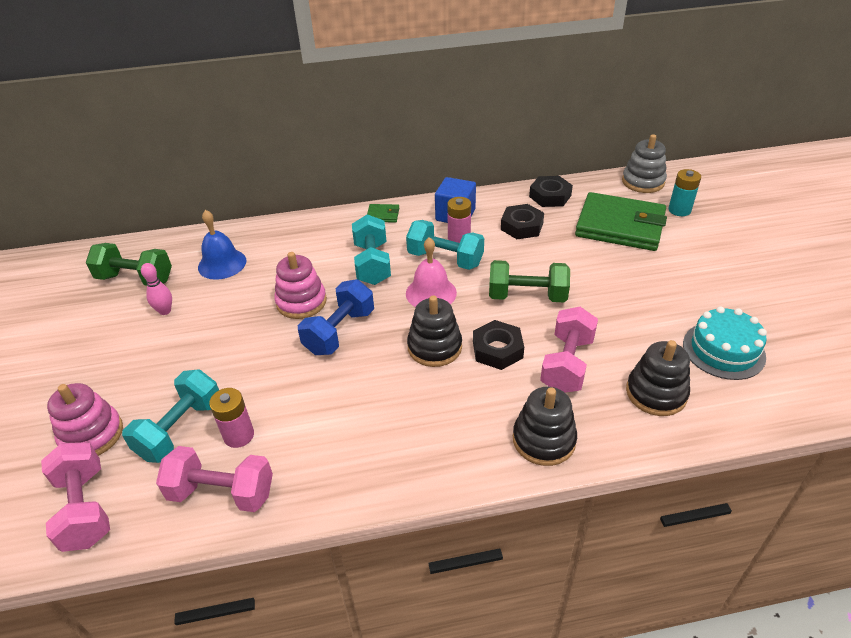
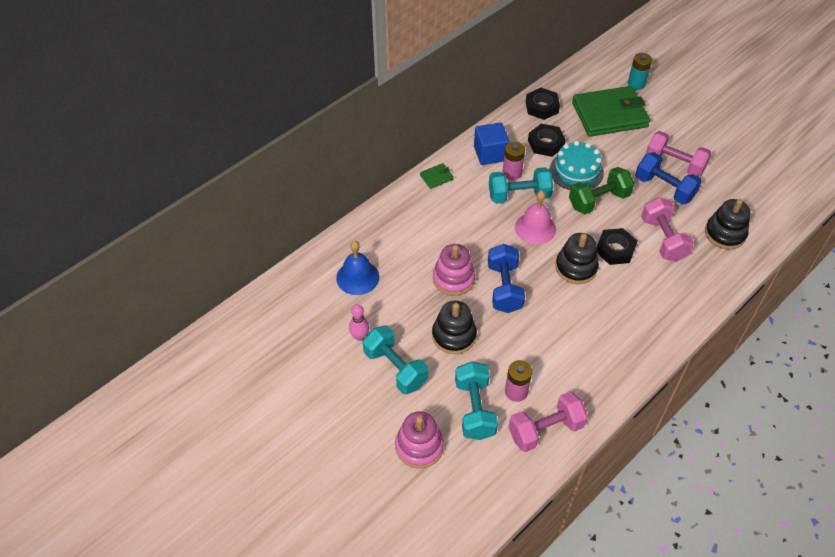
camera: 35 degrees left, 10 degrees up
(85, 508) = (473, 488): pink dumbbell -> pink dumbbell (674, 165)
(135, 279) = (302, 323): green dumbbell -> none
(372, 264) = (472, 224): turquoise dumbbell -> turquoise dumbbell (395, 368)
(544, 440) = (691, 296): black stacking toy -> black stacking toy (454, 335)
(619, 315) = (664, 188): none -> blue dumbbell
(643, 182) = (594, 67): grey stacking toy -> none
(723, 350) = (738, 186): turquoise cake -> turquoise cake (576, 171)

